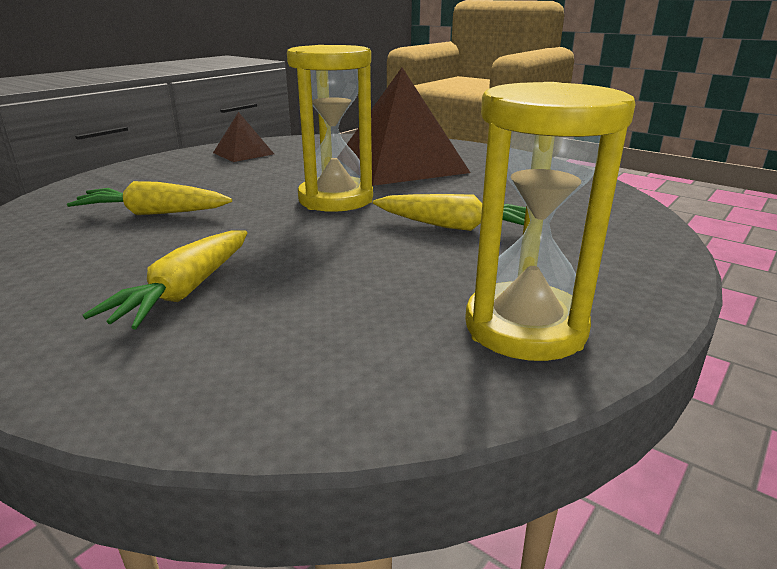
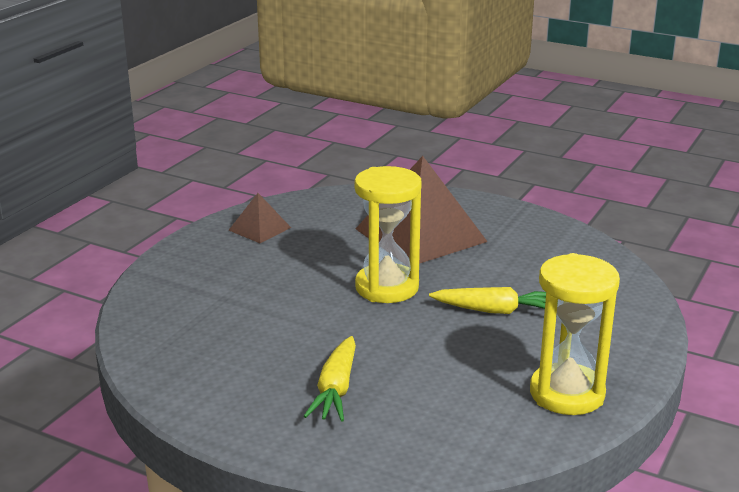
camera: 10 degrees left, 0 degrees up
(153, 213) = (245, 318): yellow carrot -> none

